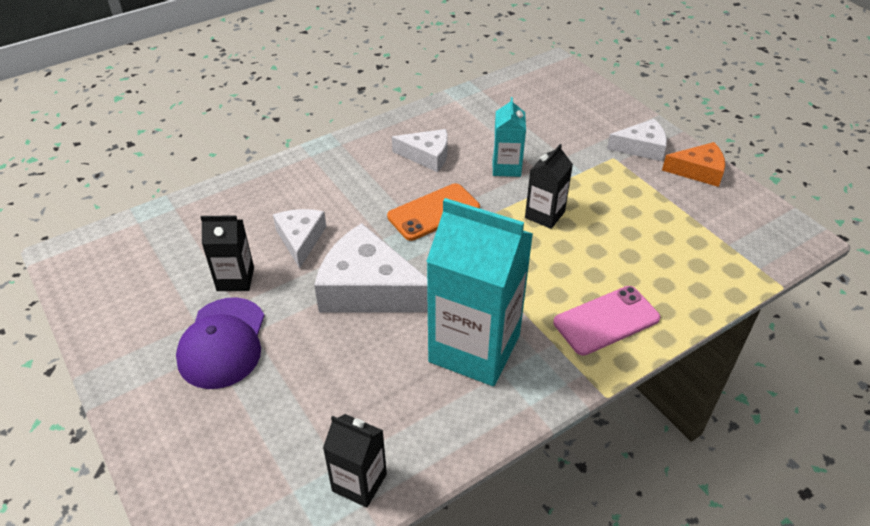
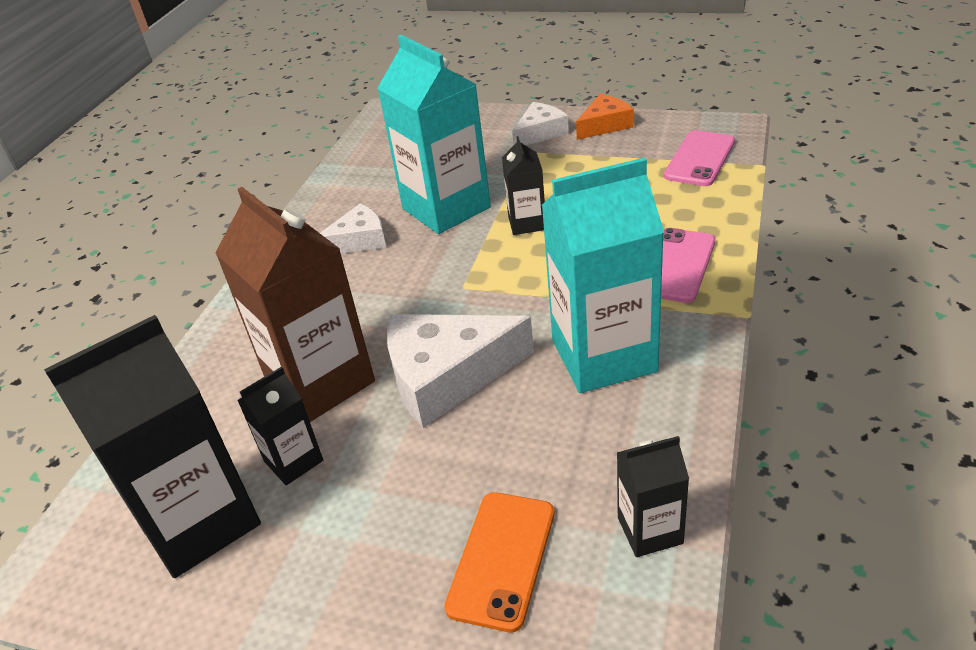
camera: 35 degrees left, 5 degrees down
(159, 279) = (200, 522): none -> black carton
(222, 343) = (356, 524): purple cap -> none
(300, 239) = (320, 382): white cheese -> brown carton
(433, 212) = (426, 279): orange phone -> orange phone (502, 559)
(506, 167) = (446, 208): turquoise carton -> turquoise carton, size x2.00
(736, 247) = (699, 159): none -> pink phone

